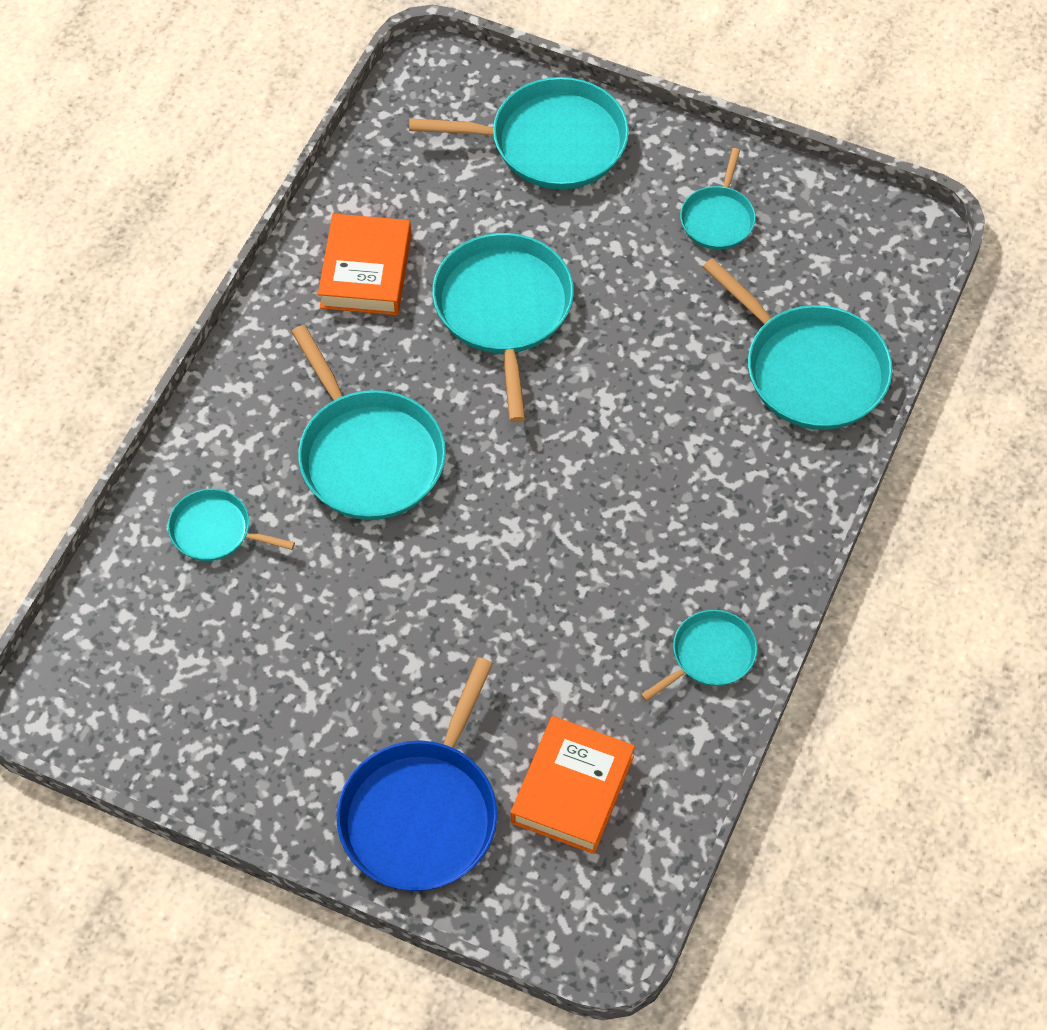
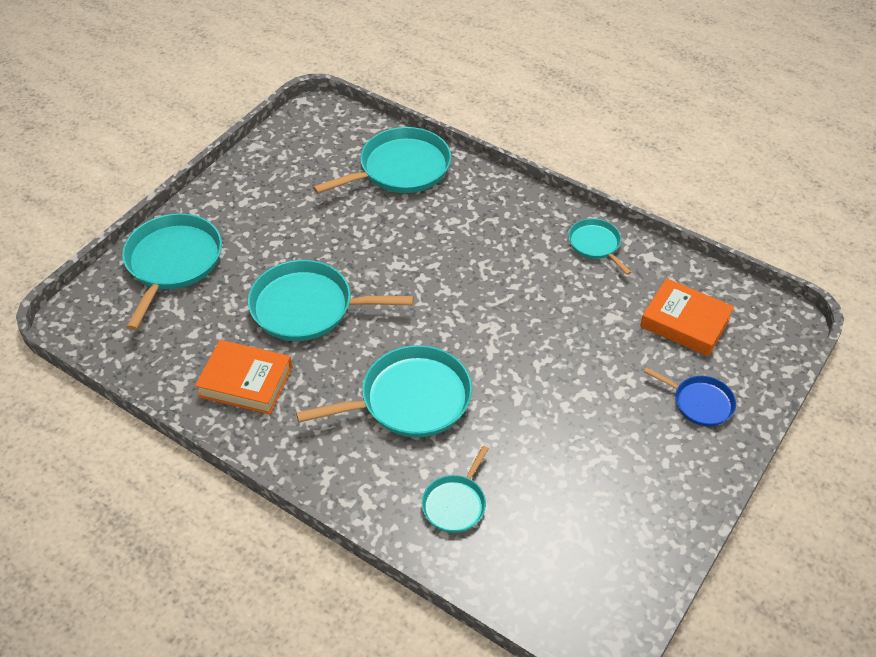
camera: 80 degrees left, 10 degrees down
(422, 813) = (700, 402): blue pan -> blue pan, size x0.55
(718, 218) = (271, 190): turquoise pan -> none

